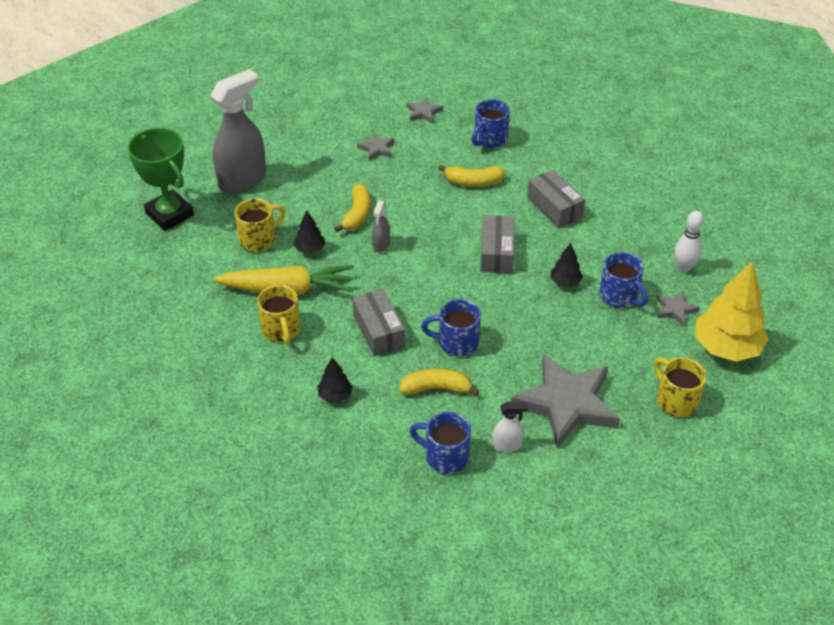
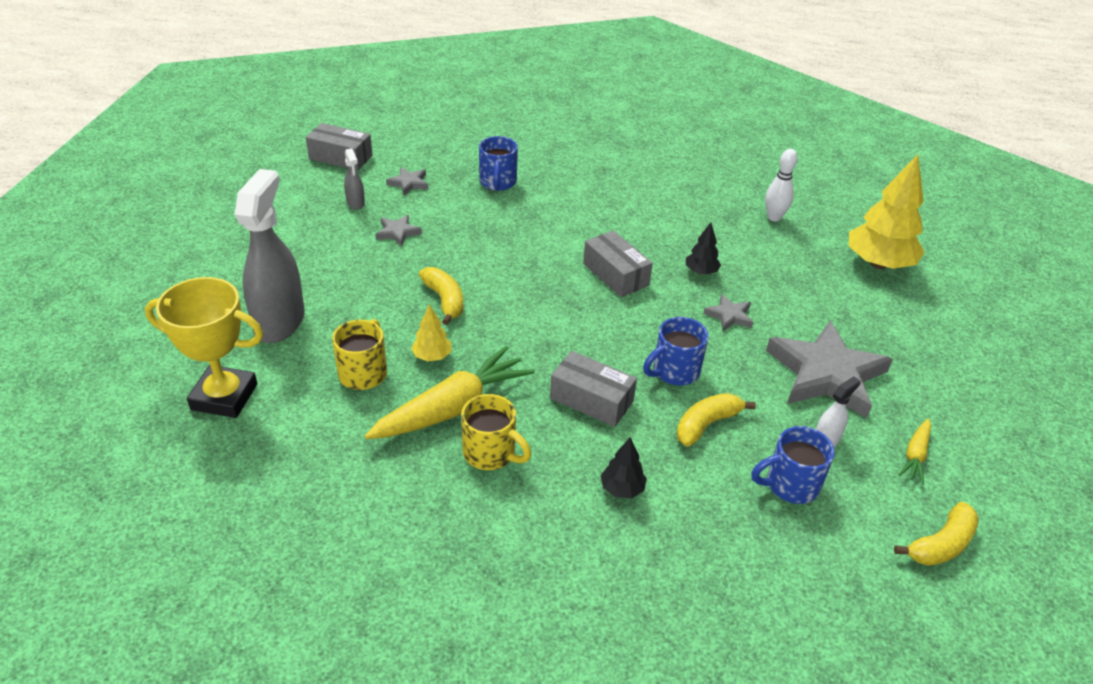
camera: 40 degrees left, 5 degrees down
(169, 214) = (224, 397): green trophy -> yellow trophy
(310, 249) = (432, 356): black tree -> yellow tree
(381, 245) = (501, 317): grey spray bottle -> grey spray bottle (355, 203)
(473, 182) = (524, 223): yellow banana -> yellow banana (940, 544)
(554, 207) = (619, 215): grey box -> grey box (340, 157)
(560, 492) = (915, 455): none -> yellow carrot
(619, 296) = (756, 262): blue mug -> none
(675, 309) = (808, 252): grey star -> grey star (729, 316)
(675, 400) = (897, 324): yellow mug -> none

